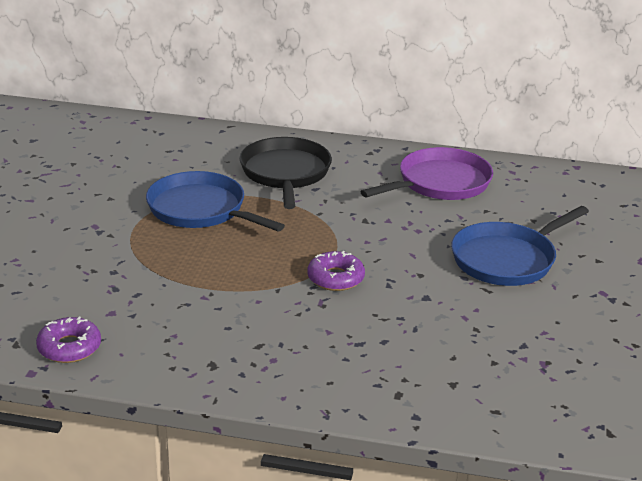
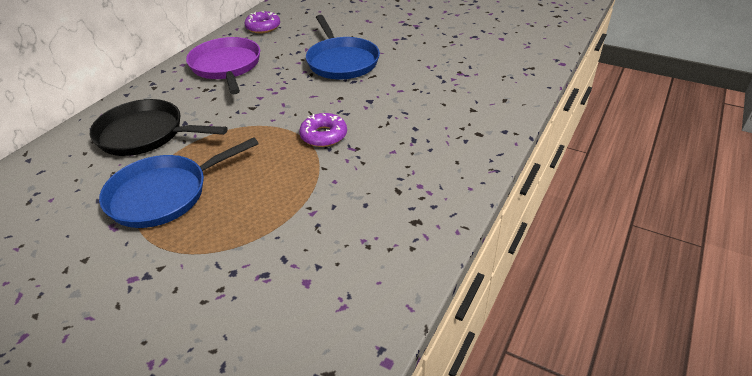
camera: 70 degrees left, 10 degrees up
(69, 347) = (353, 323): purple donut -> purple donut (263, 27)

